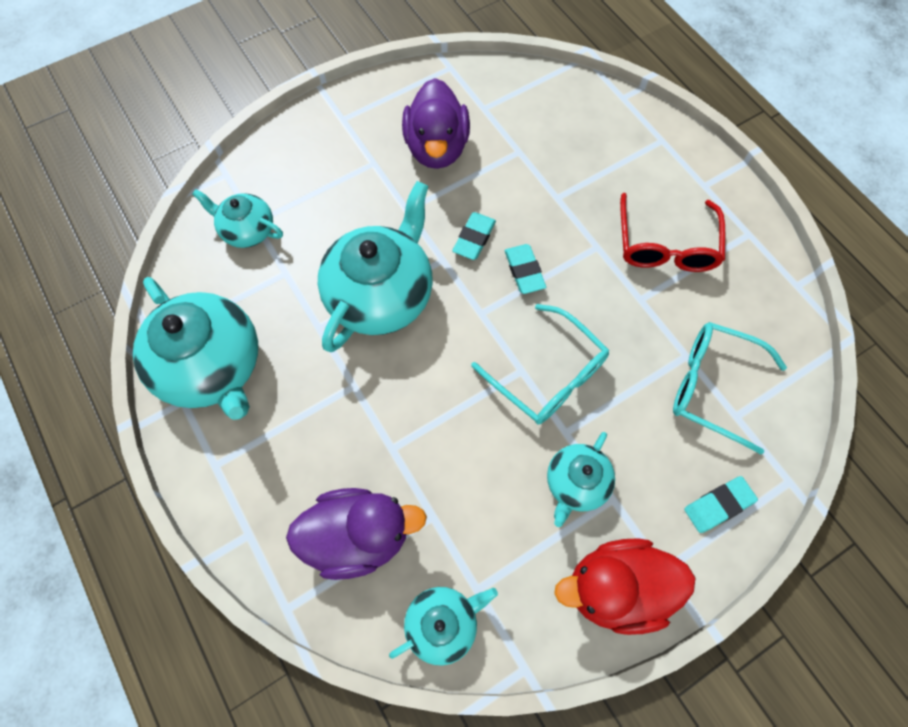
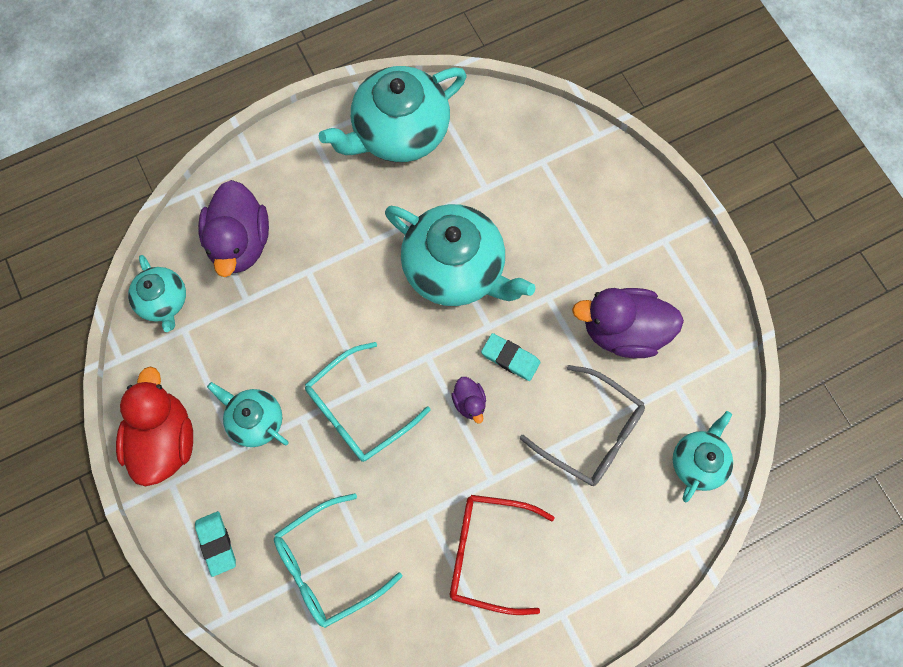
camera: 95 degrees right, 5 degrees up
(247, 230) = (533, 155): turquoise teapot -> turquoise teapot (698, 461)
(524, 271) = (469, 402): turquoise eraser -> purple duck
(538, 169) = (591, 433): none -> grey glasses
(712, 386) = (327, 565): turquoise glasses -> turquoise glasses turned 150 degrees counterclockwise

